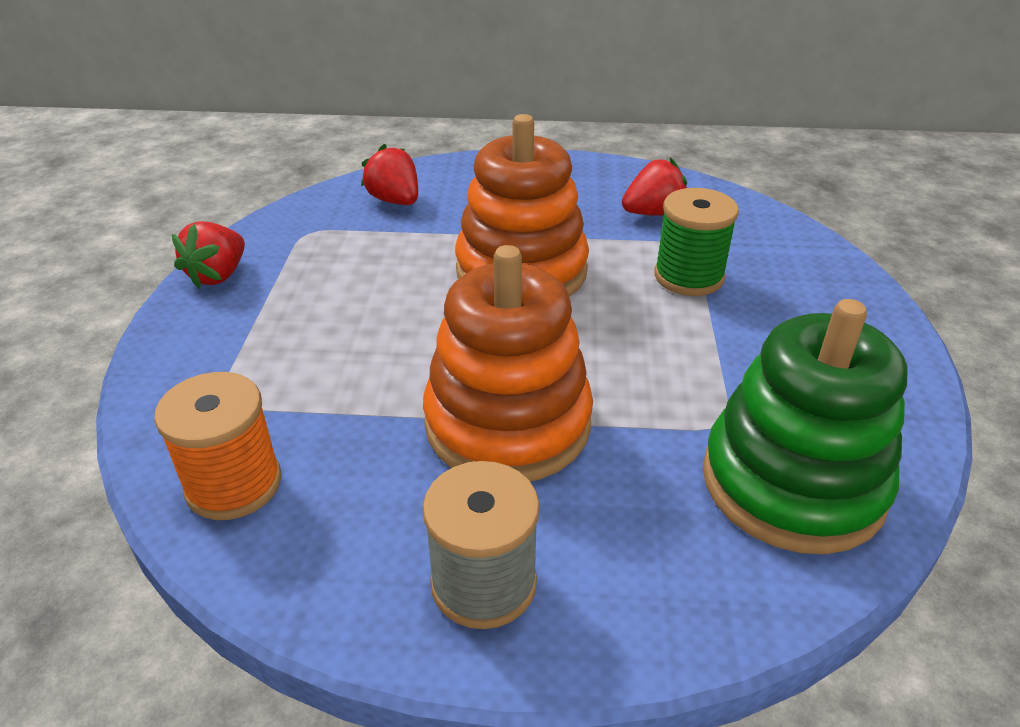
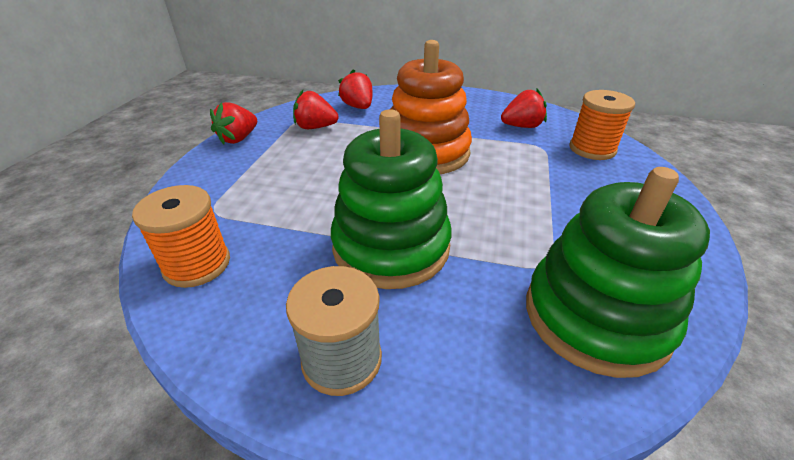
camera: 10 degrees right, 0 degrees up
(337, 244) = (315, 127): none -> red strawberry
(508, 423) = (391, 247): orange stacking toy -> green stacking toy
(688, 277) = (539, 166): green spool -> none
(758, 242) = (592, 149): none -> orange spool

